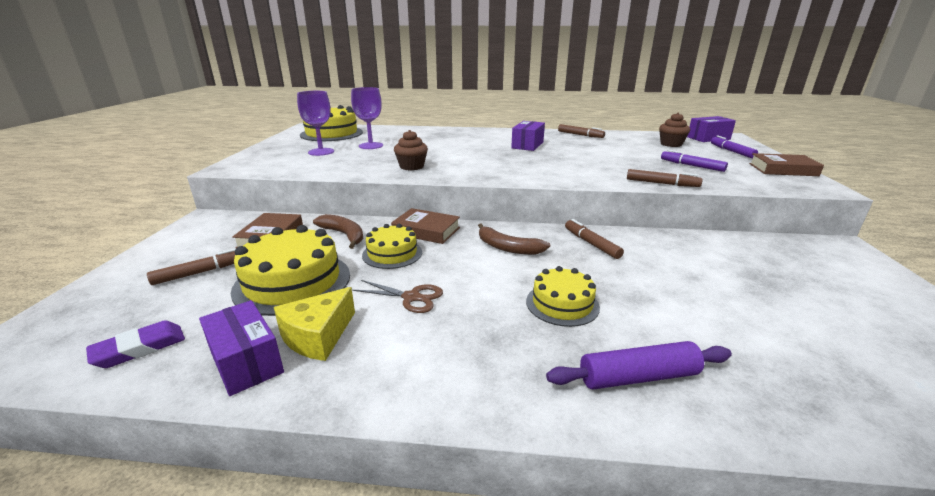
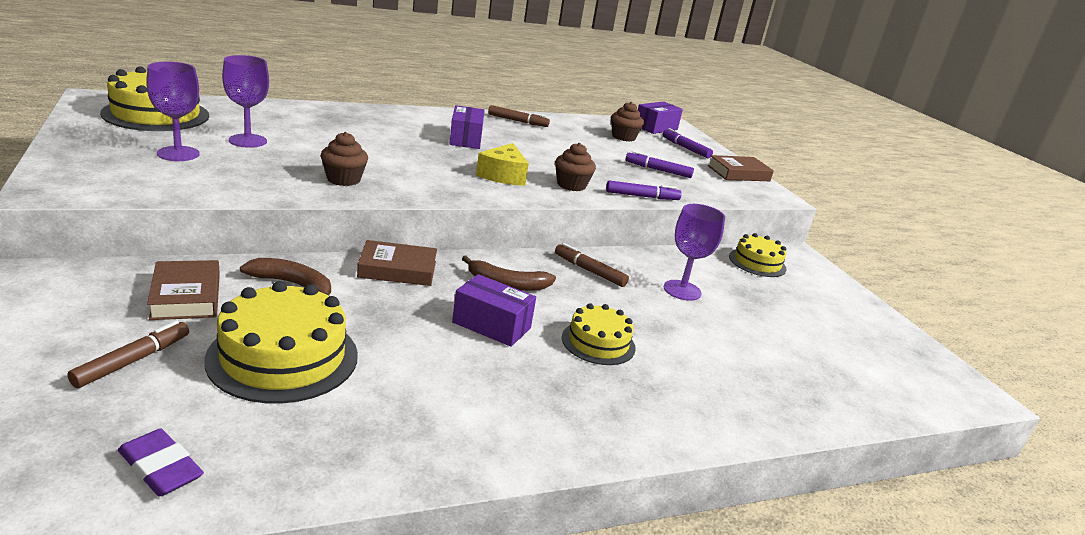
camera: 30 degrees left, 0 degrees up
(139, 348) = (160, 468): purple eraser -> purple eraser turned 75 degrees counterclockwise
(246, 362) = (318, 456): purple box -> purple box (491, 325)
(318, 336) = (375, 415): yellow cheese -> yellow cheese (503, 175)
(392, 253) = (379, 305): yellow cake -> yellow cake (757, 262)
(411, 297) = (444, 356): brown scissors -> none
(596, 174) = (571, 185): none -> brown cupcake
(638, 377) = (693, 401): purple rolling pin -> none
(662, 183) = (642, 196): brown marker -> purple marker
(681, 267) = (682, 290): none -> purple goblet

